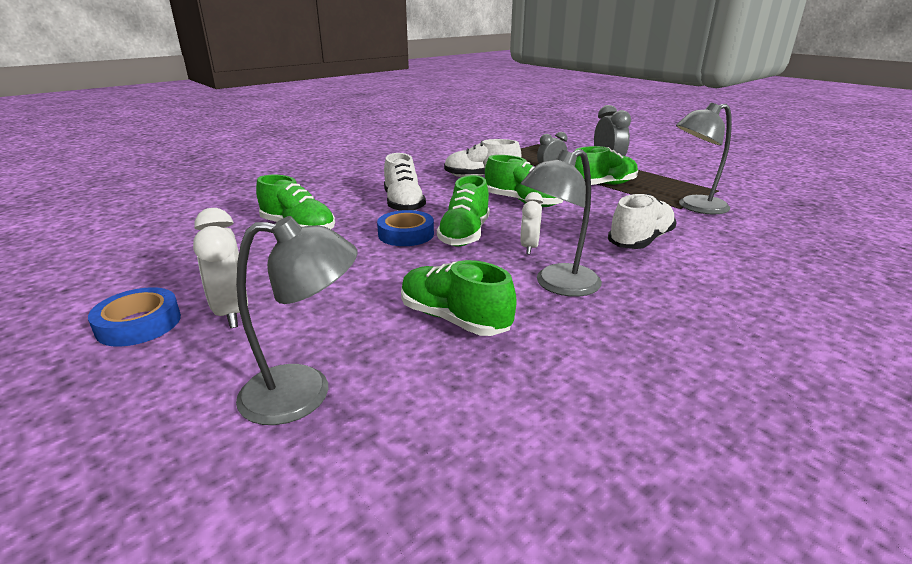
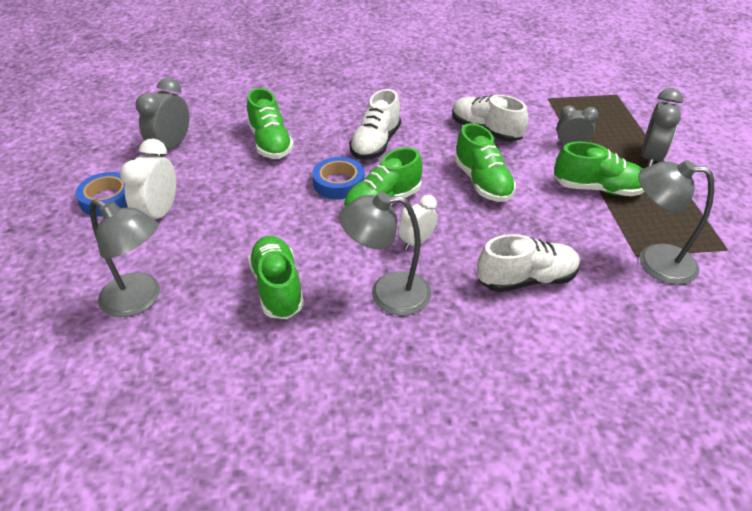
camera: 35 degrees right, 15 degrees up
(179, 259) = (171, 146): none -> grey clock

